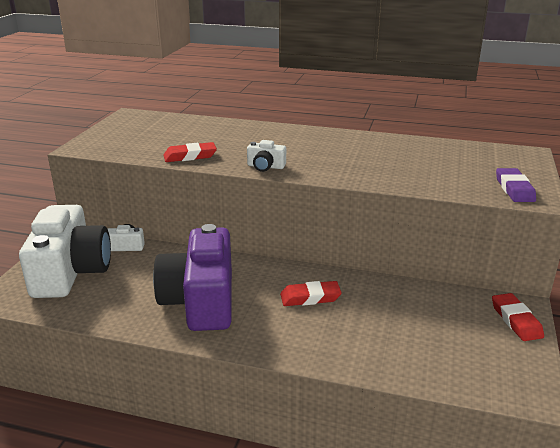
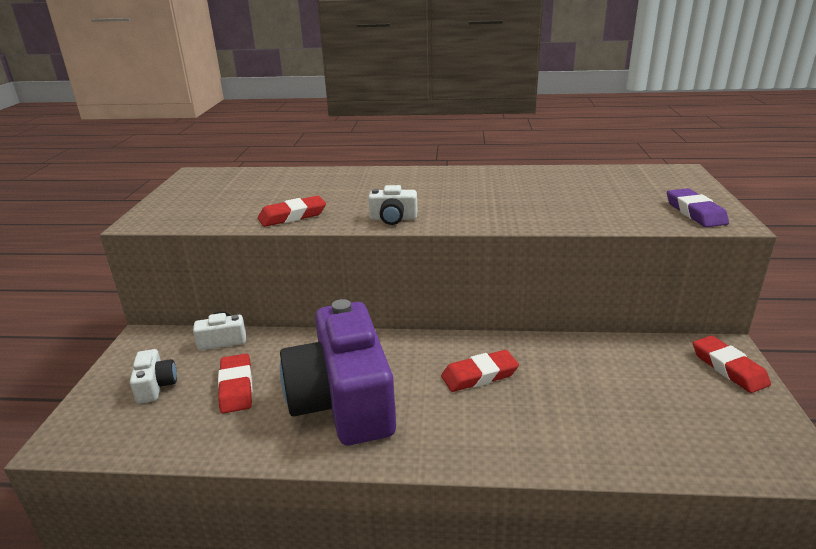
camera: 10 degrees left, 0 degrees up
(70, 271) = (155, 386): white camera -> white camera, size x0.40
(127, 280) = (236, 387): none -> red eraser

